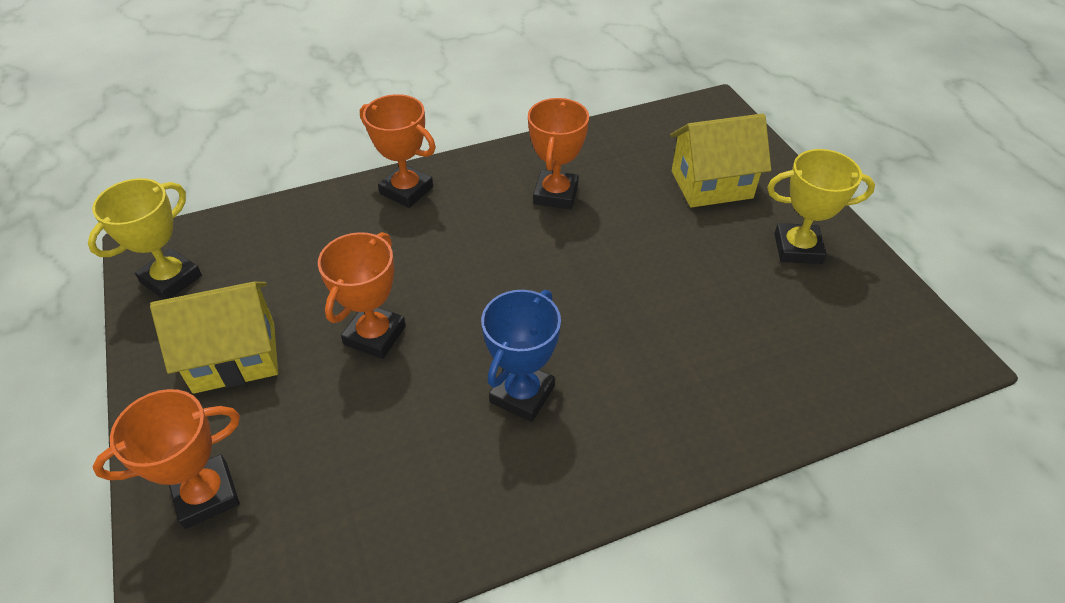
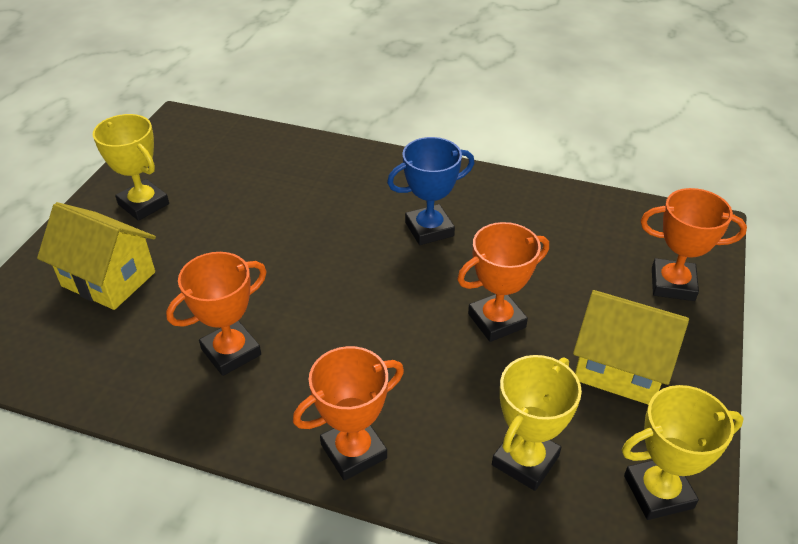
camera: 140 degrees left, 5 degrees down
(282, 246) = (525, 460): none -> yellow trophy
(406, 190) = (353, 451): orange trophy -> orange trophy turned 75 degrees clockwise

